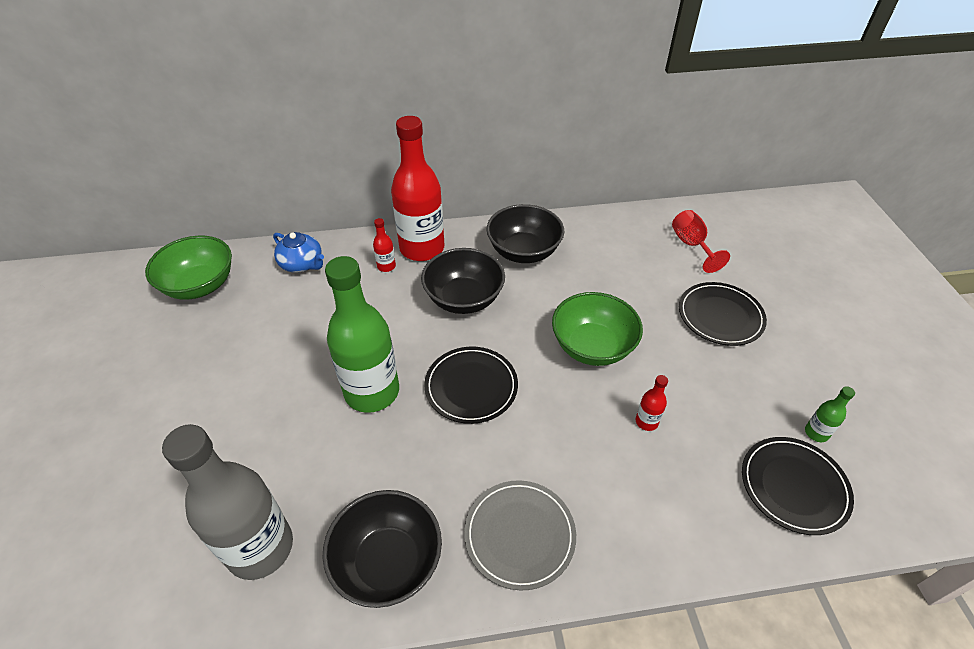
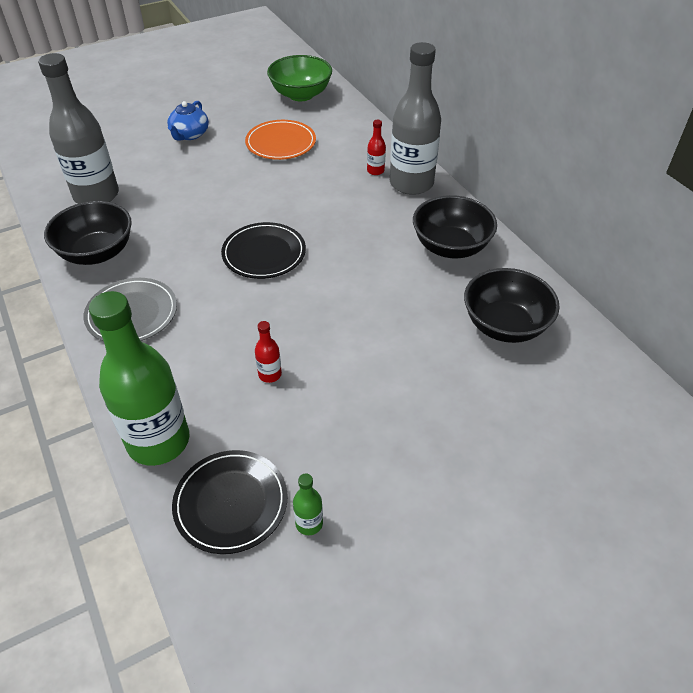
camera: 70 degrees right, 0 degrees up
(283, 326) = (281, 143): none -> orange plate
(302, 264) = (351, 129): blue teapot -> blue teapot (189, 134)
(372, 392) = (237, 203): green bottle -> green bottle (158, 441)
(422, 248) = (411, 183): red bottle -> grey bottle
(464, 299) = (362, 224): black bowl -> black bowl (505, 325)
(592, 347) = (346, 320): green bowl -> none
(691, 245) = (558, 379): red goblet -> none
(720, 316) = (448, 419): black plate -> none

